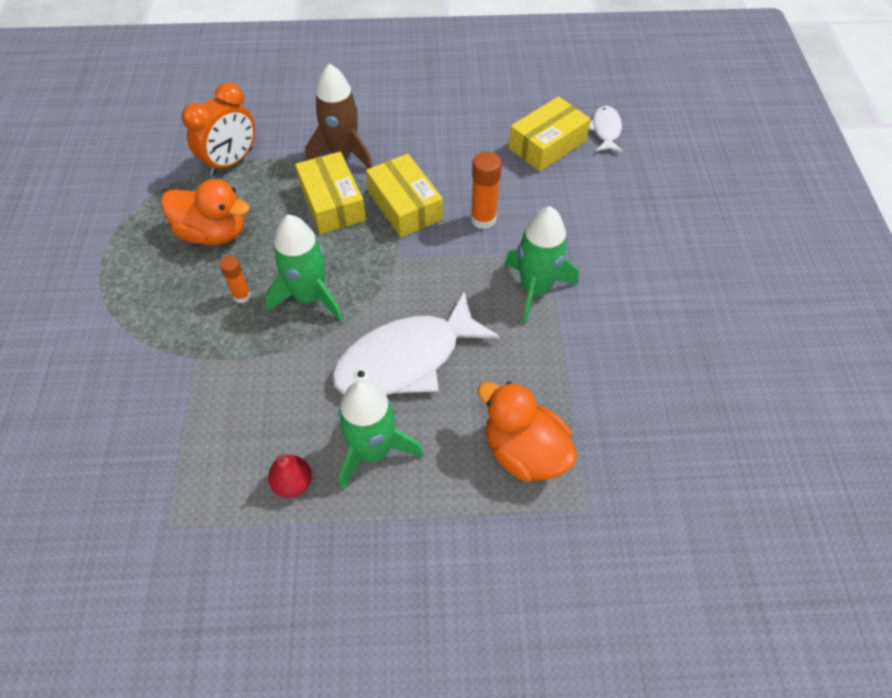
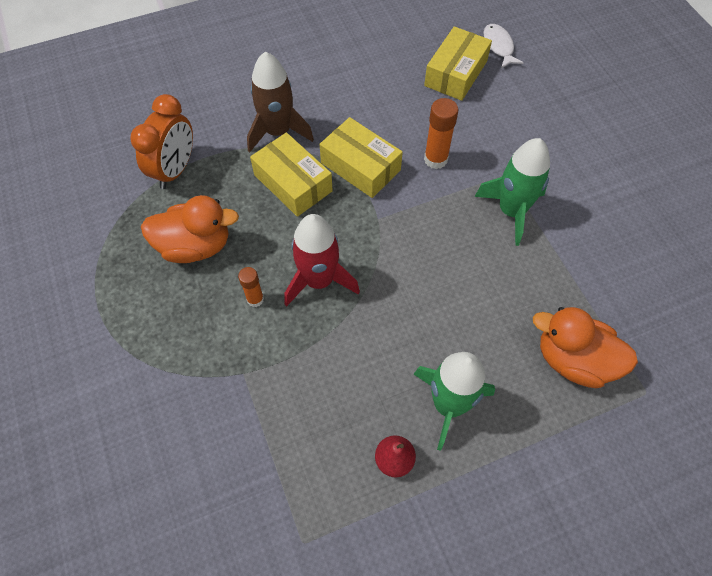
camera: 20 degrees left, 5 degrees up
(310, 297) = (319, 280): green rocket -> red rocket
(406, 360) = (434, 311): white fish -> none

